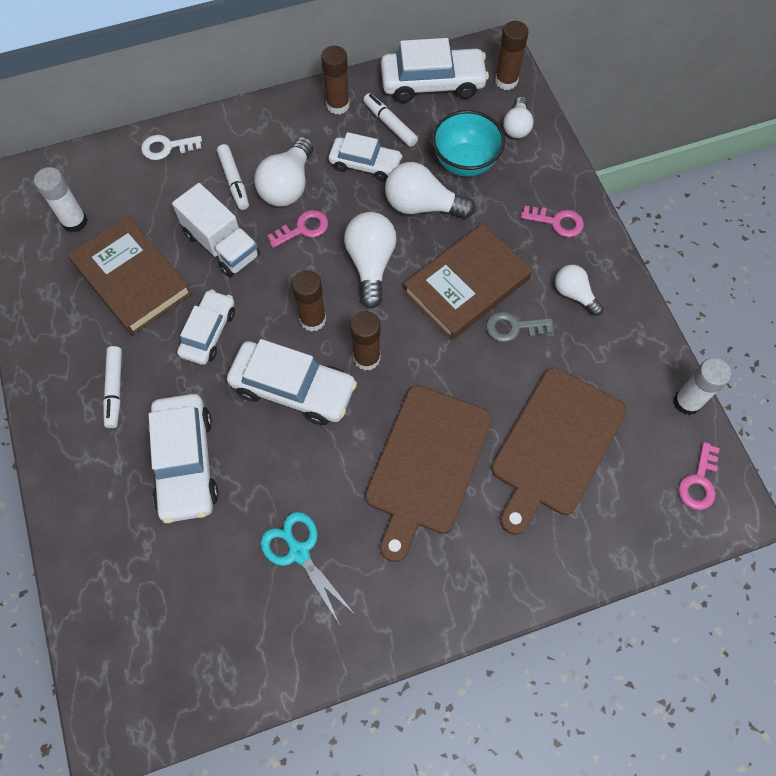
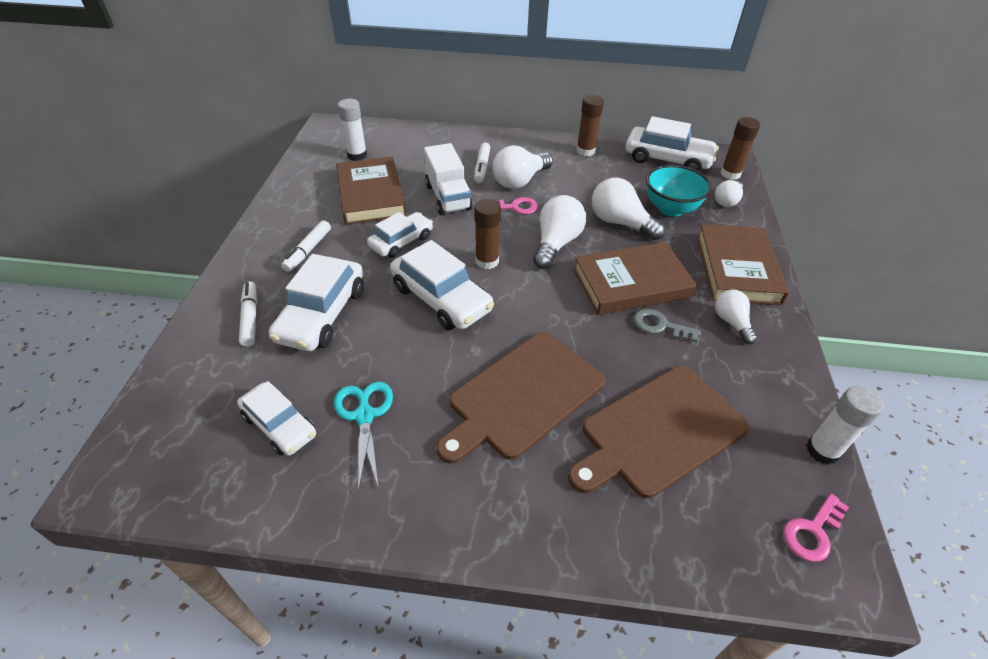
camera: 25 degrees right, 20 degrees down
(167, 147) = (447, 138): white key -> none
(365, 164) = (587, 187): white car -> white car (280, 425)
(367, 358) = (515, 300): brown glue stick -> none
(390, 124) = (620, 171): white marker -> white marker (250, 318)
(557, 222) = (736, 269): pink key -> brown book

